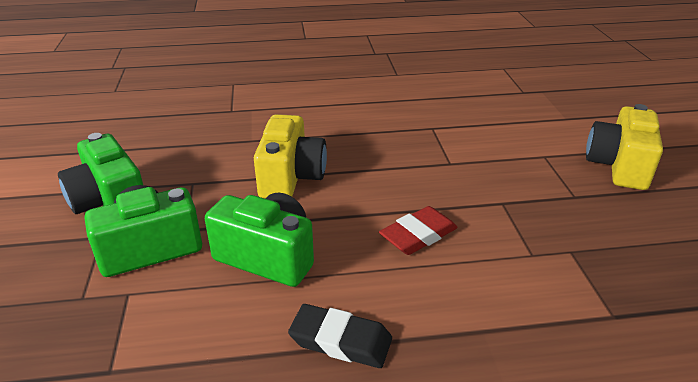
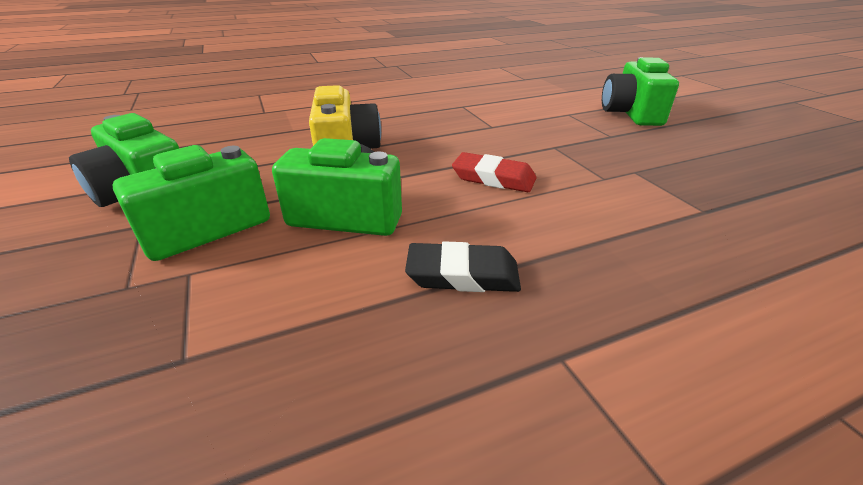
camera: 15 degrees left, 0 degrees up
(418, 235) = (493, 178): red eraser -> red eraser turned 75 degrees clockwise
(618, 166) = (631, 114): yellow camera -> green camera

